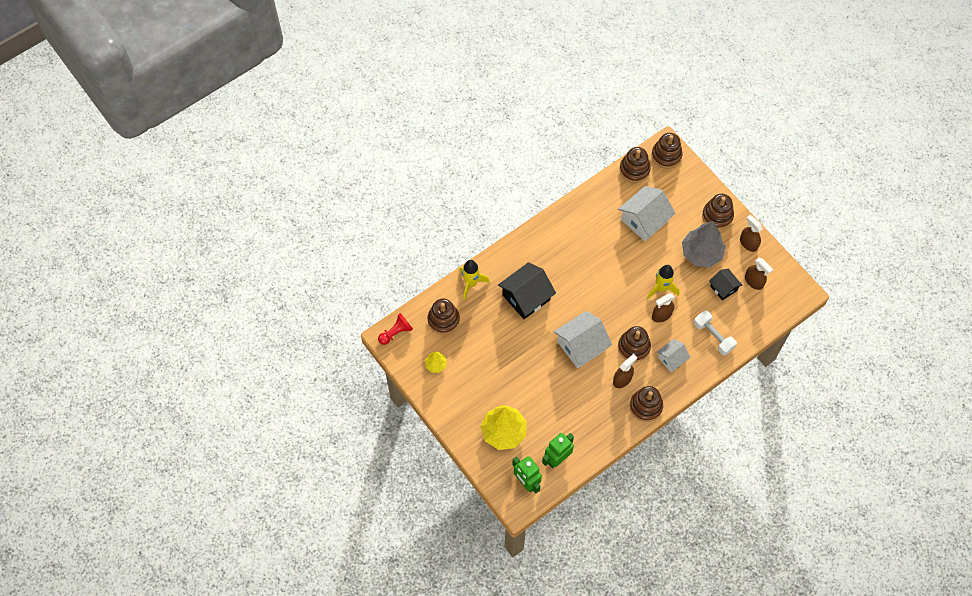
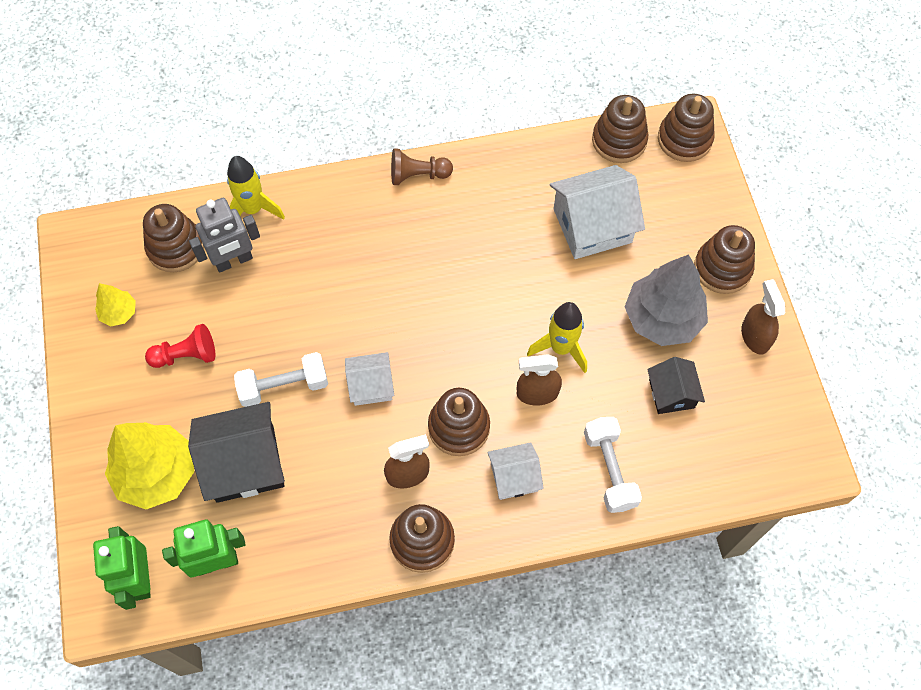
camera: 25 degrees right, 0 degrees up
(396, 332) = (90, 236): red pawn -> red pawn (186, 355)
(477, 314) = (234, 261): none -> grey robot
(526, 297) = (327, 267): black house -> black house (245, 463)
(539, 364) = (284, 386): none -> white dumbbell
(544, 230) = (418, 175): none -> brown pawn
(581, 346) = (371, 385): white house -> white house, size x0.57
(754, 281) = (732, 405): brown spray bottle -> none

